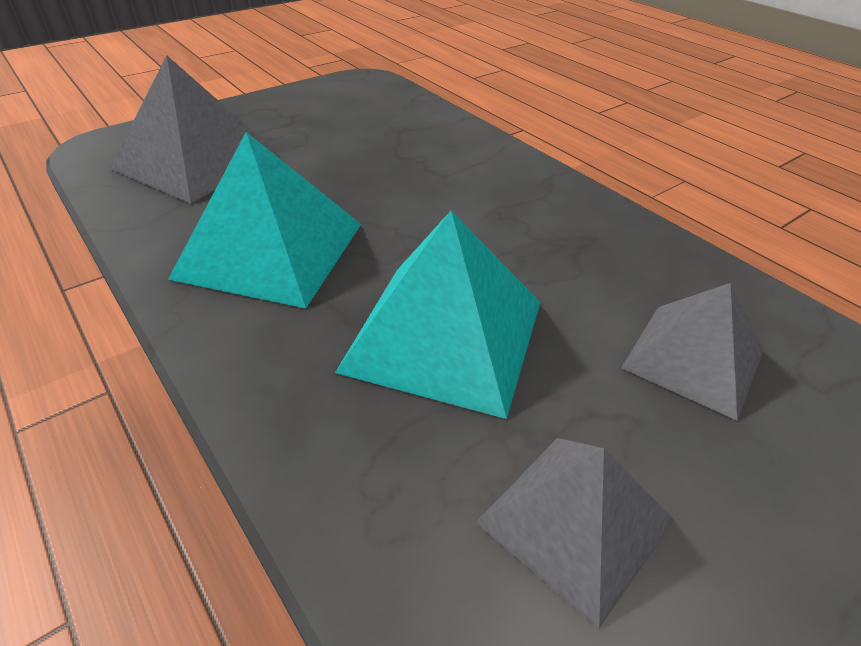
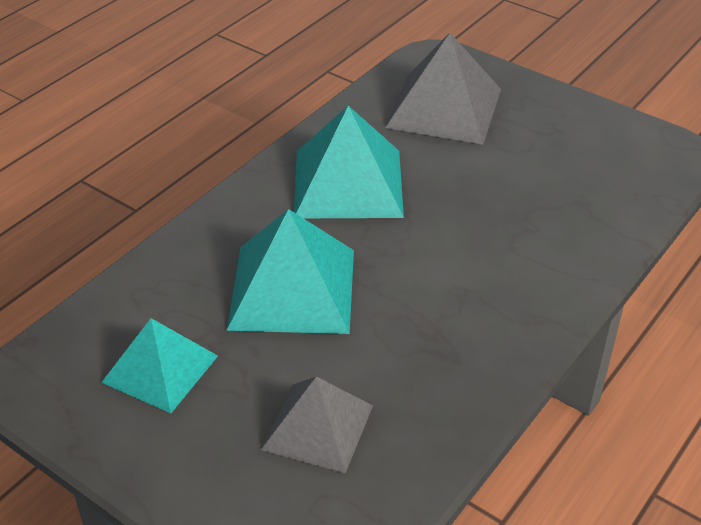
camera: 75 degrees right, 0 degrees up
(576, 521) = (160, 369): grey pyramid -> turquoise pyramid

